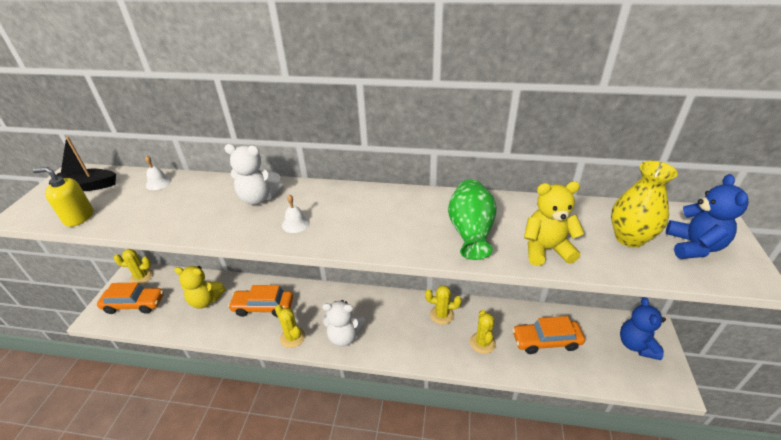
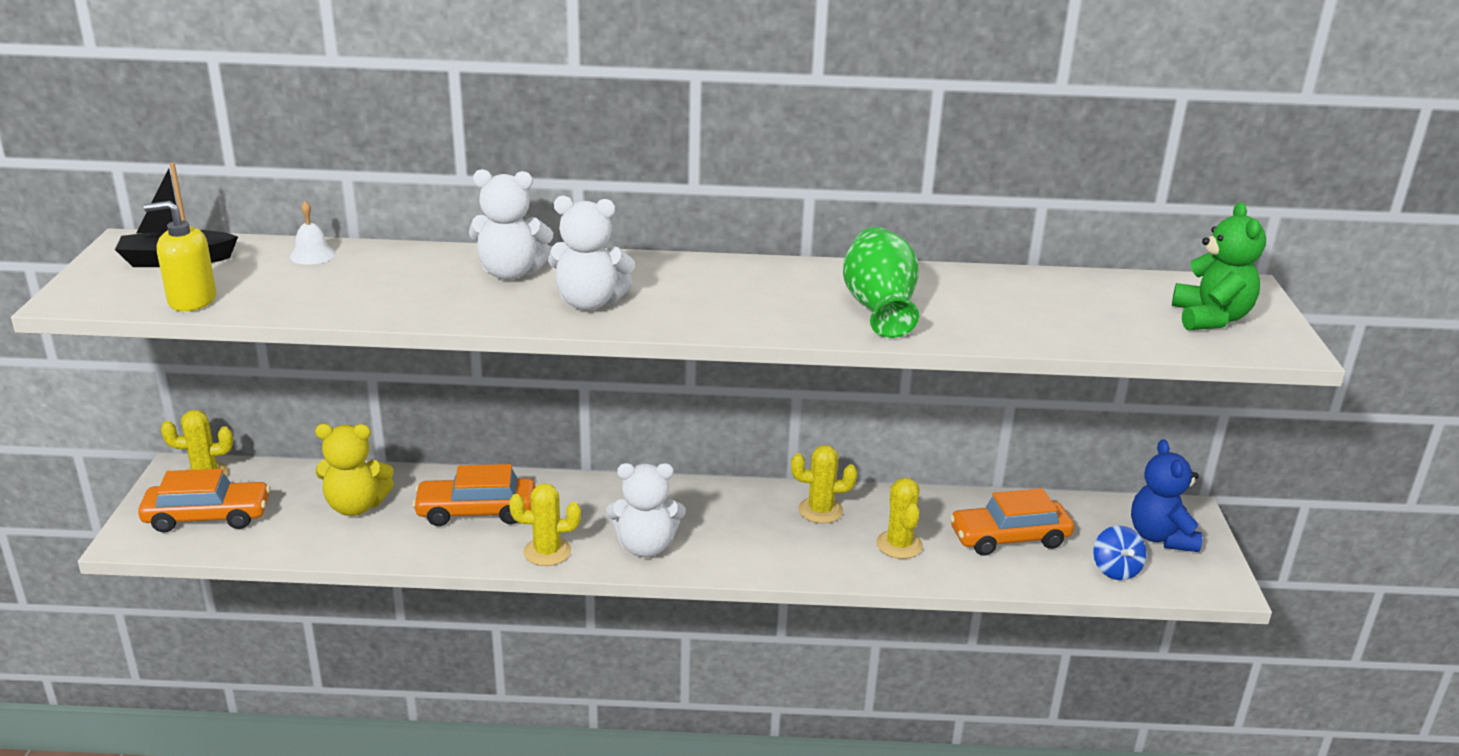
camera: 10 degrees left, 10 degrees down
(292, 337) = (547, 552): yellow cactus -> yellow cactus turned 45 degrees counterclockwise
(295, 223) = (589, 303): white bell -> white teddy bear
(546, 249) = (997, 325): yellow teddy bear -> none
(608, 370) = (1115, 570): none -> blue spinning top
(629, 238) = (1119, 311): yellow vase -> none
(693, 246) = (1210, 318): blue teddy bear -> green teddy bear

